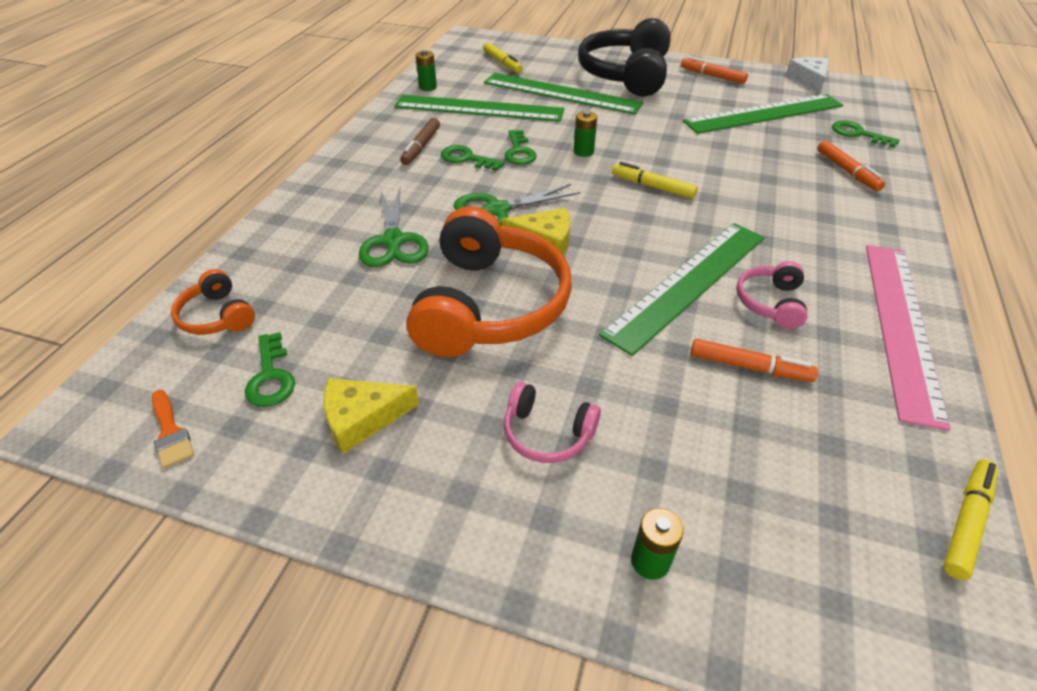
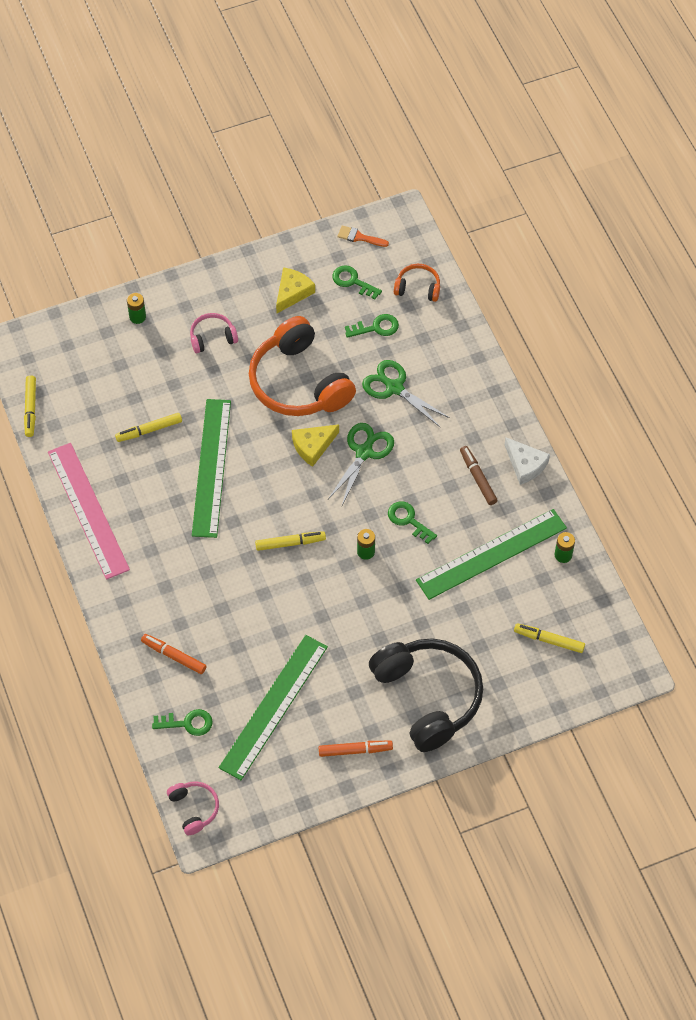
camera: 140 degrees right, 15 degrees up
(466, 159) = (434, 487): green key -> green key (376, 327)
(561, 93) = (453, 624): green ruler -> none
(749, 367) = (149, 430): orange marker -> yellow marker
(770, 303) = (160, 482): pink headphones -> pink headphones (194, 809)
(808, 80) = (269, 804): white cheese -> white cheese (525, 465)

